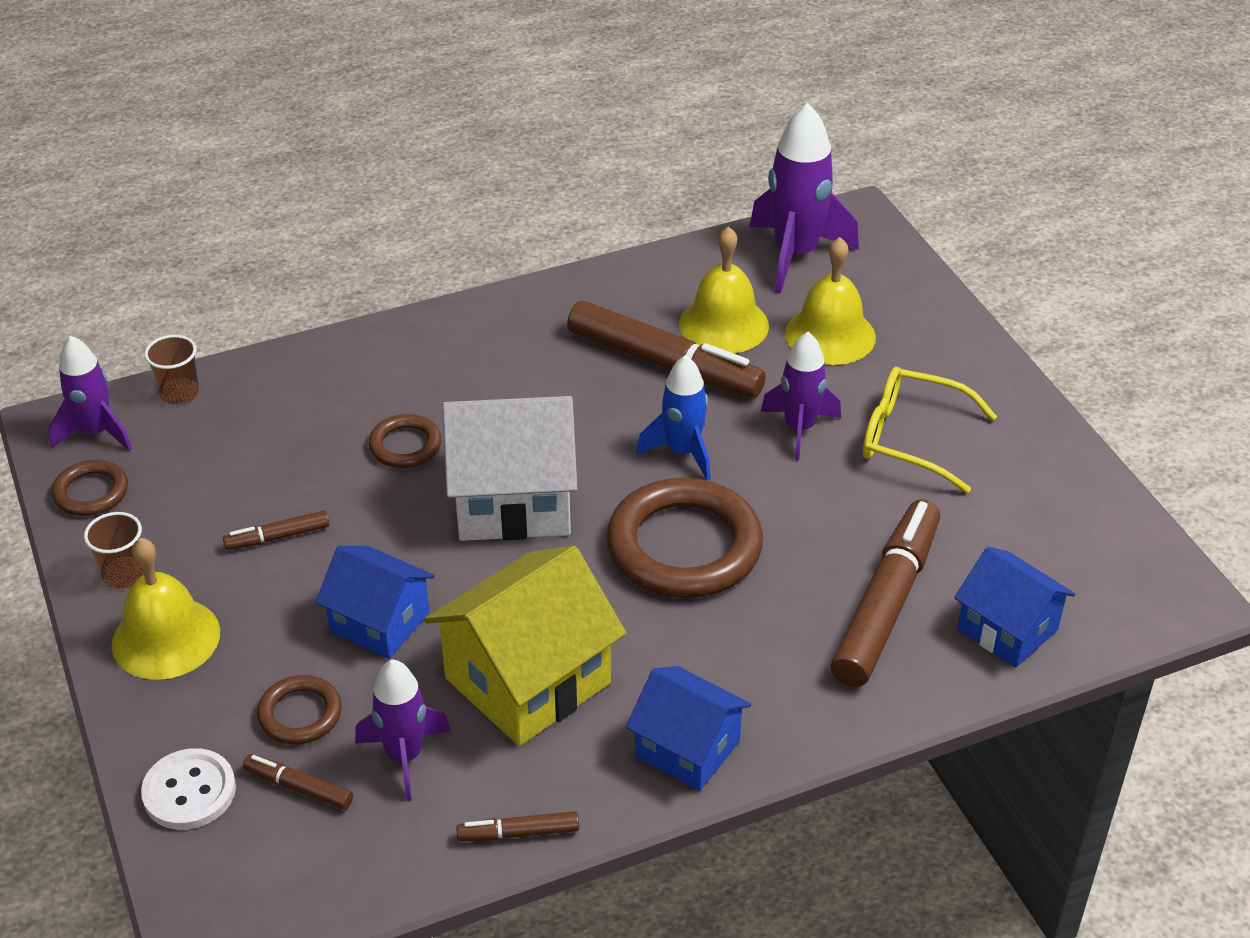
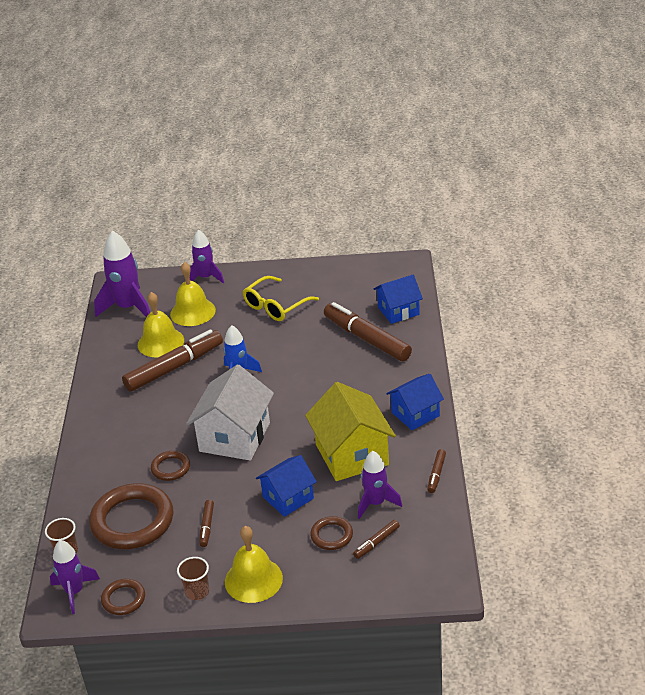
camera: 65 degrees left, 5 degrees down
(189, 791) = (360, 583): white button -> none
(684, 546) = (299, 388): brown ring -> brown ring (132, 521)
(799, 428) = (247, 336): purple rocket -> purple rocket (206, 277)

